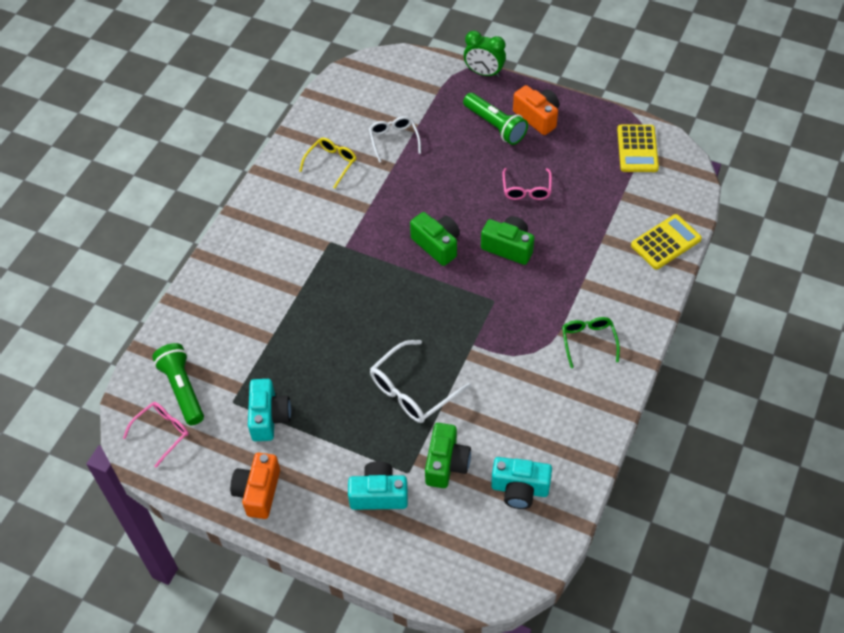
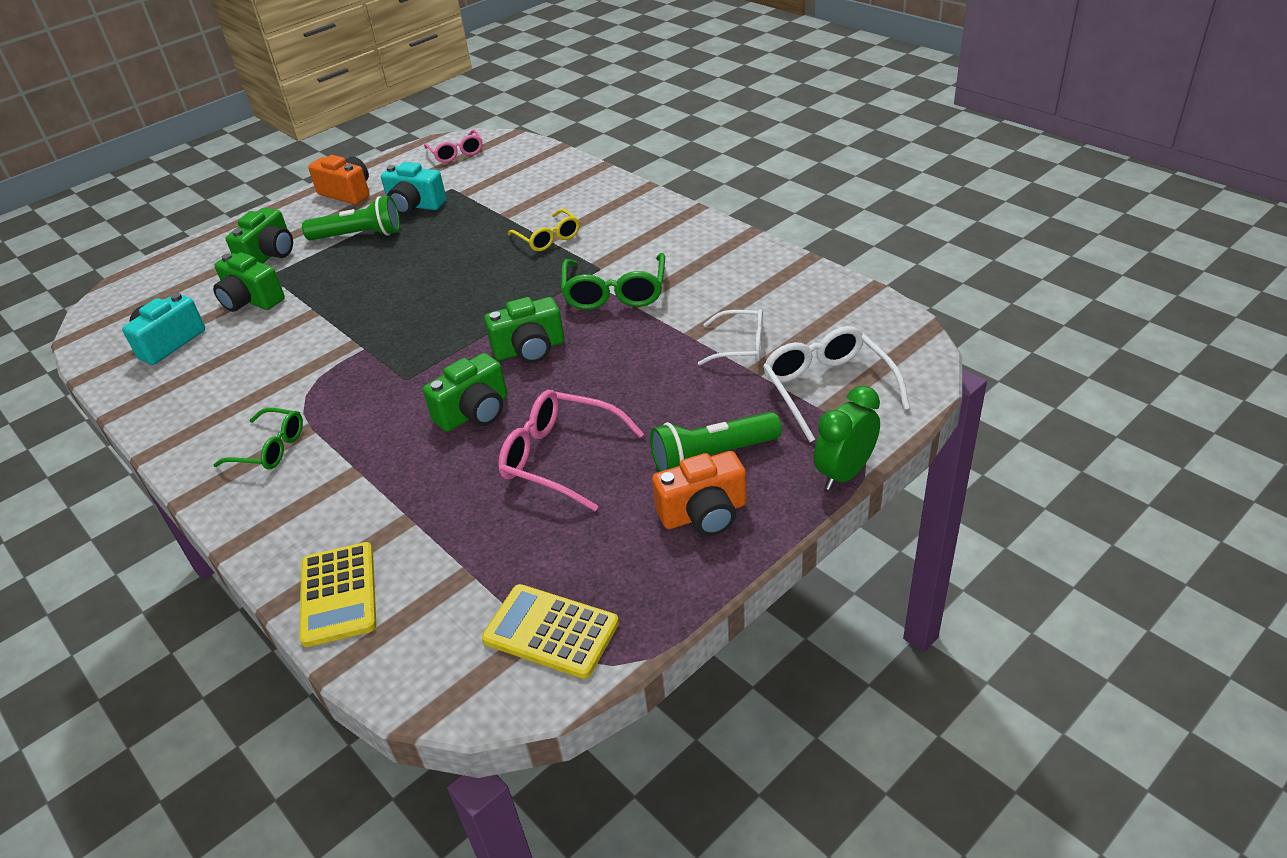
camera: 115 degrees right, 15 degrees down
(182, 389) = (491, 165): green flashlight -> green flashlight (359, 235)
(331, 163) = (728, 286): yellow glasses -> yellow glasses (548, 238)
(358, 222) = (615, 293): none -> green glasses
(379, 494) = (269, 255): turquoise camera -> green camera
(412, 390) = (353, 293): white glasses -> white glasses (827, 389)
(526, 190) = (560, 458): pink glasses -> pink glasses, size x1.52

